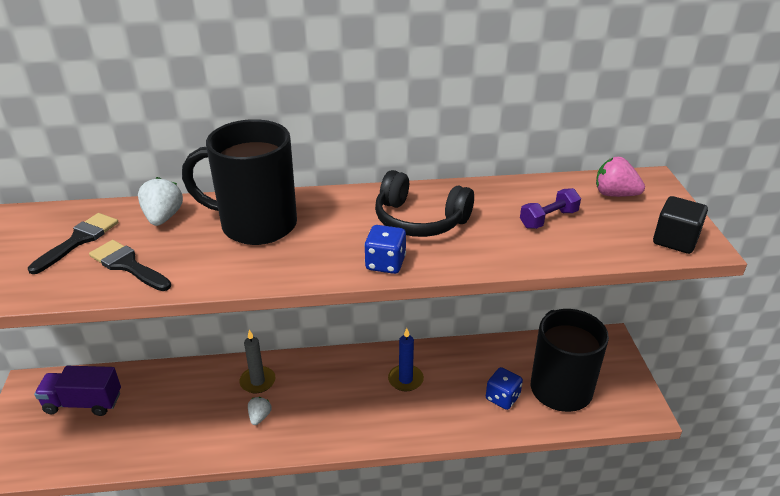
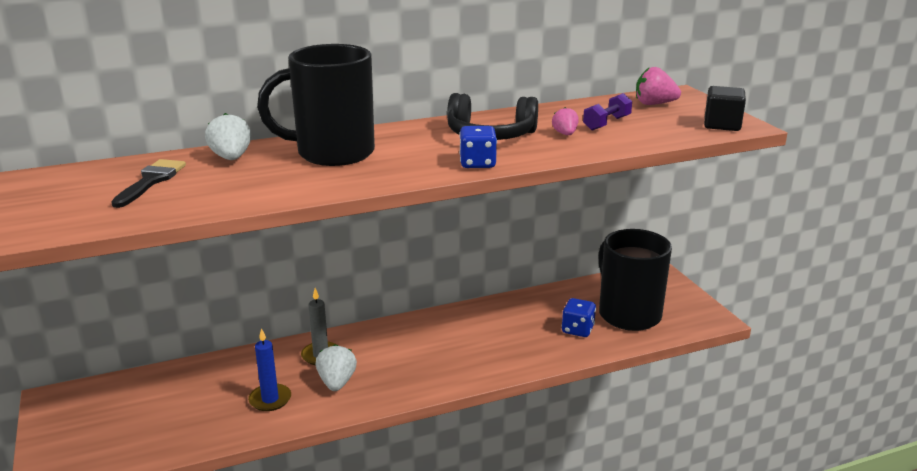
camera: 15 degrees left, 10 degrees down
(83, 403) = (128, 403): purple truck -> none
(127, 265) = (219, 191): black brush -> none
(259, 417) = (337, 382): white strawberry -> white strawberry, size x1.55
(405, 379) = (476, 330): blue candle -> blue candle (270, 399)
(496, 230) = (565, 134): none -> pink strawberry

